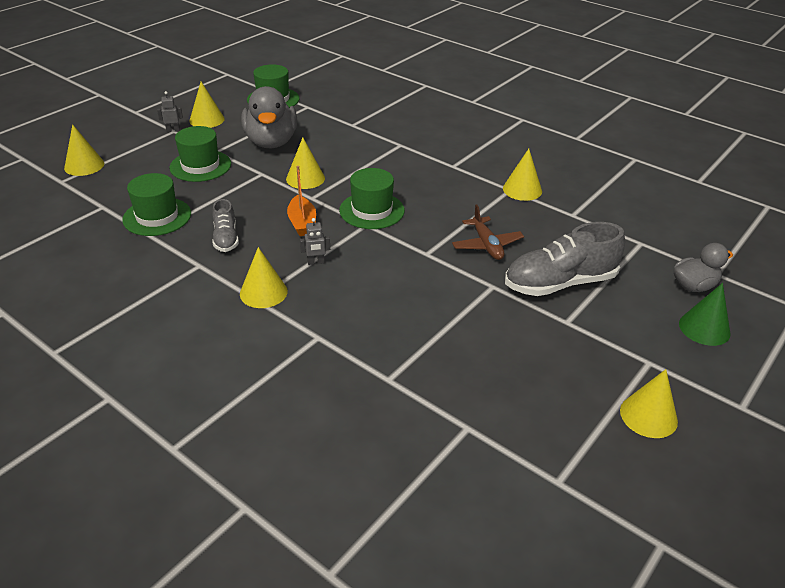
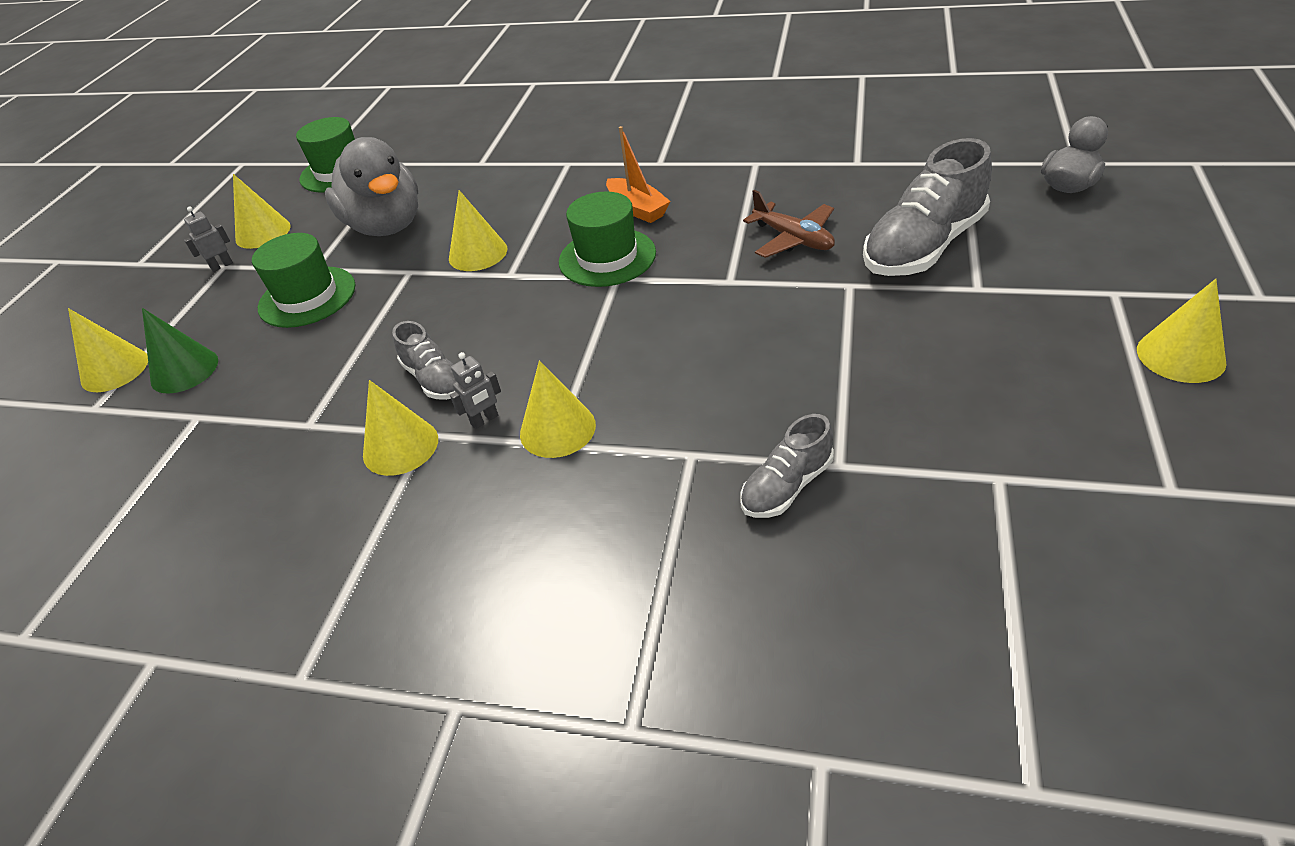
camera: 20 degrees left, 5 degrees up
(157, 217) = (300, 394): green hat -> none
(302, 223) = (527, 312): orange boat -> orange boat (637, 209)
(316, 262) = (594, 355): grey robot -> grey robot (485, 420)
(351, 376) = (786, 486): none -> grey shoe
(522, 189) = (770, 157): yellow cone -> yellow cone (400, 446)
(704, 328) = (1129, 227): green cone -> green cone (184, 370)

